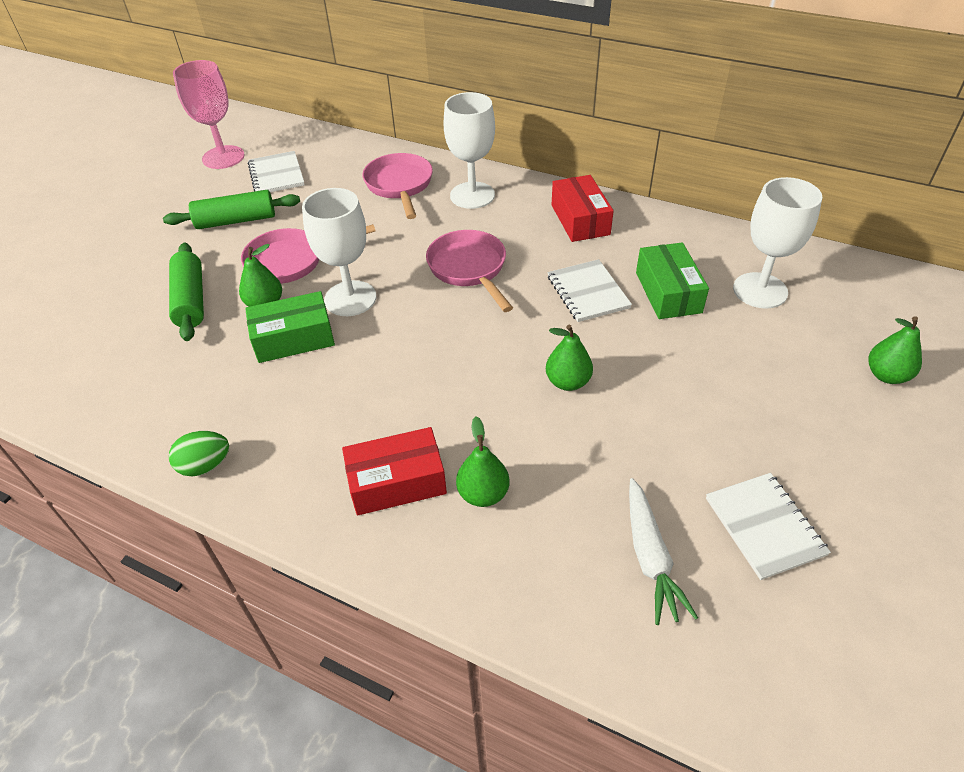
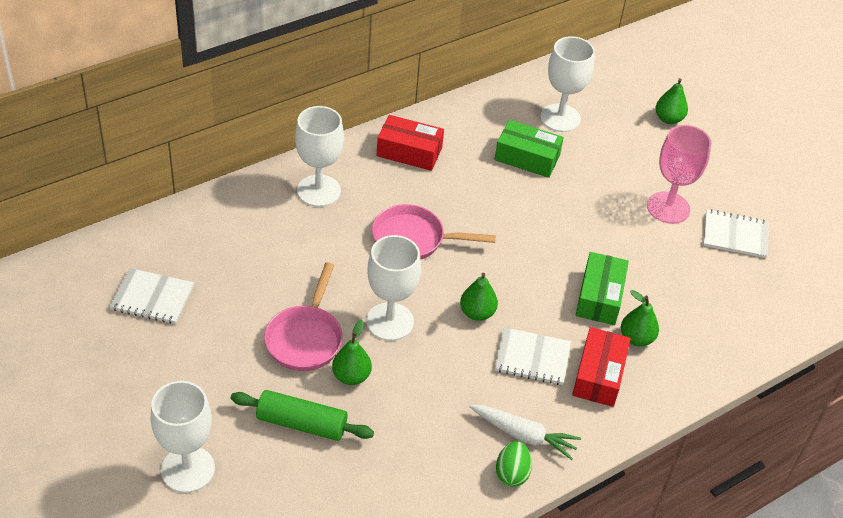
camera: 65 degrees left, 0 degrees up
(108, 264) = (187, 469): none -> white goblet
(223, 157) = (74, 325): pink goblet -> pink goblet (668, 208)
(236, 220) = (204, 353): green rolling pin -> none
(294, 338) = (411, 374): green box -> green box (599, 297)
(400, 186) = (259, 226): pink pan -> none
(568, 382) = (572, 251): green pear -> green pear (477, 313)
(588, 292) = (494, 194): white notebook -> white notebook (532, 358)
(650, 557) = (726, 291): white carrot -> white carrot (524, 435)

